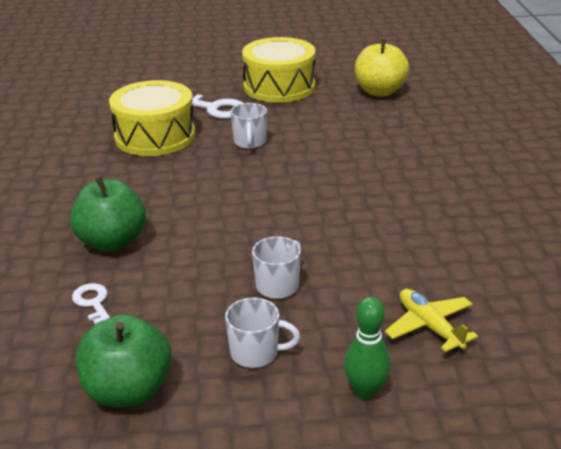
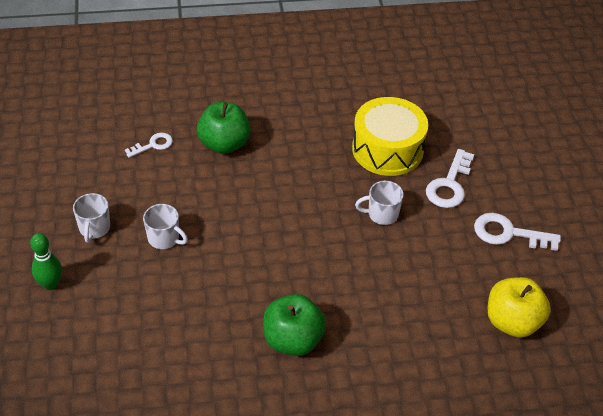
camera: 85 degrees right, 15 degrees up
(128, 390) = (70, 171): green apple -> green apple (293, 340)
(279, 87) = (508, 233): yellow drum -> white key
(429, 326) = (108, 325): yellow plane -> none

